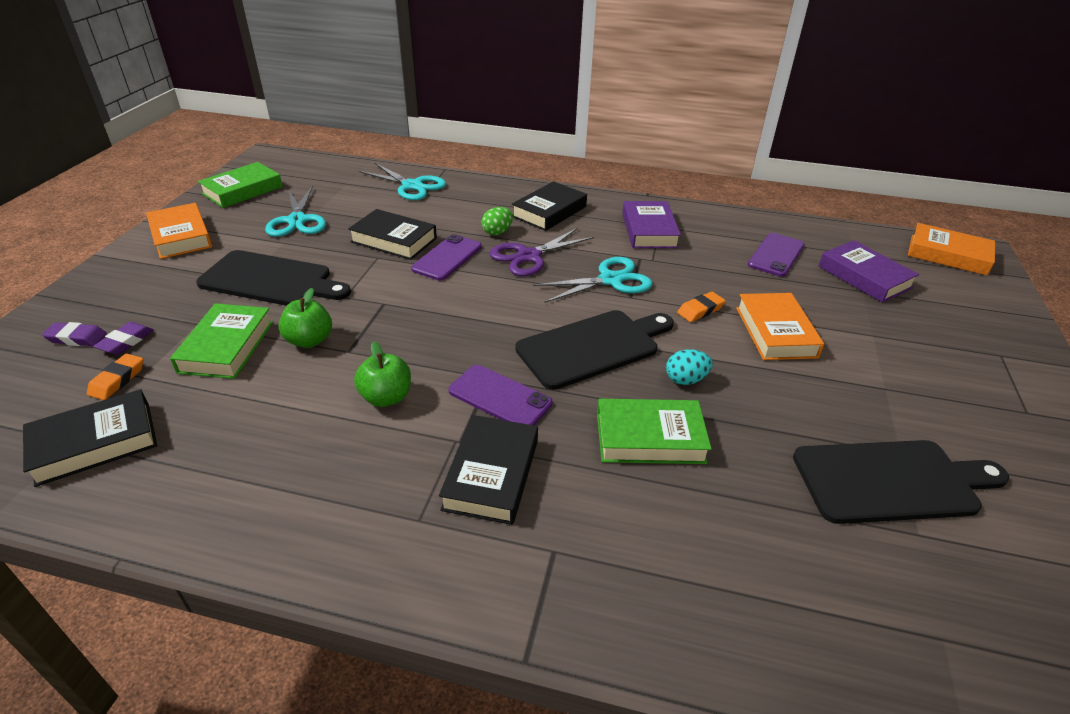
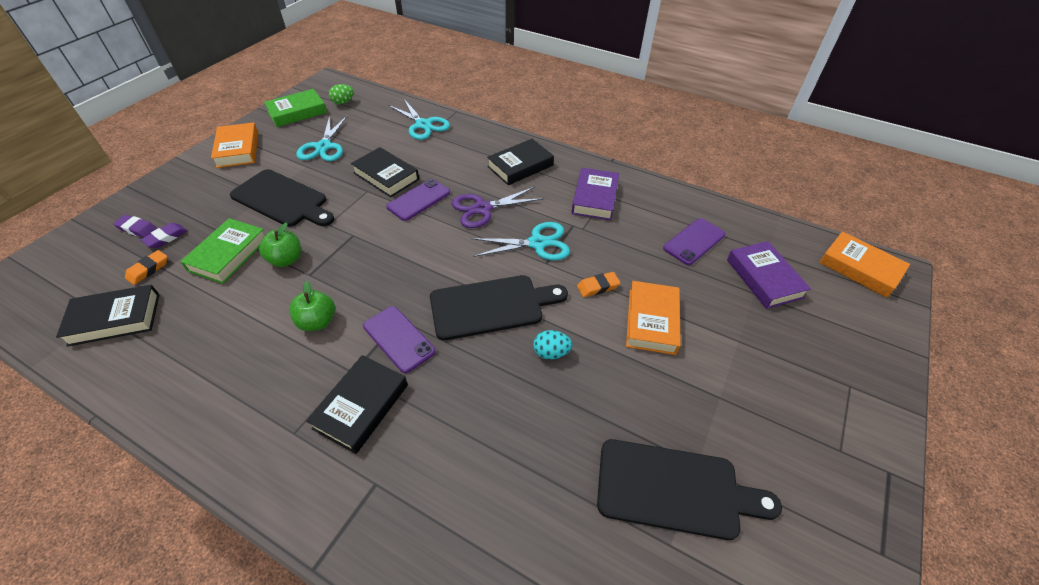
camera: 15 degrees right, 10 degrees up
(497, 232) = (469, 181): green egg -> green egg (343, 102)
(649, 437) = (495, 401): green book -> none

